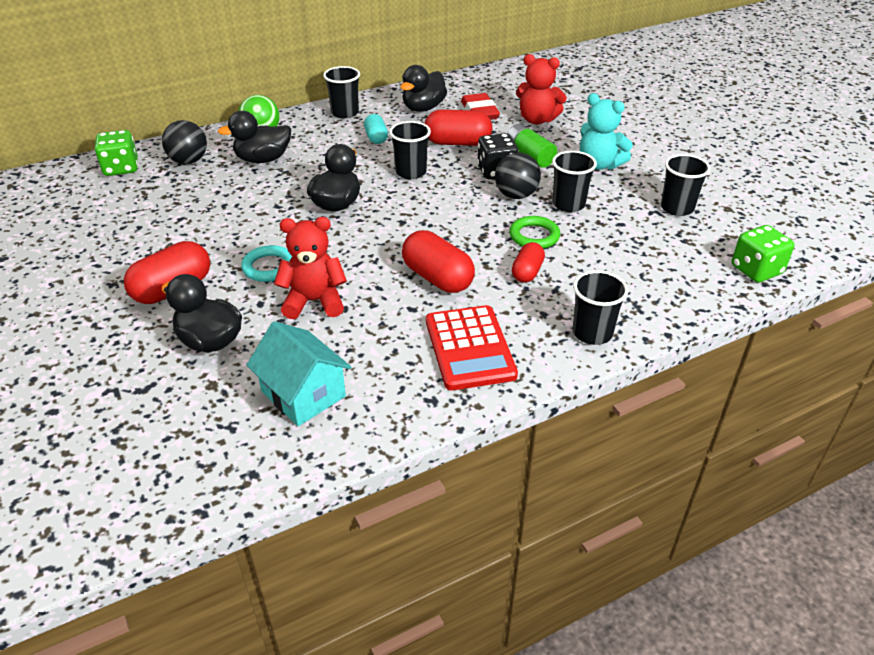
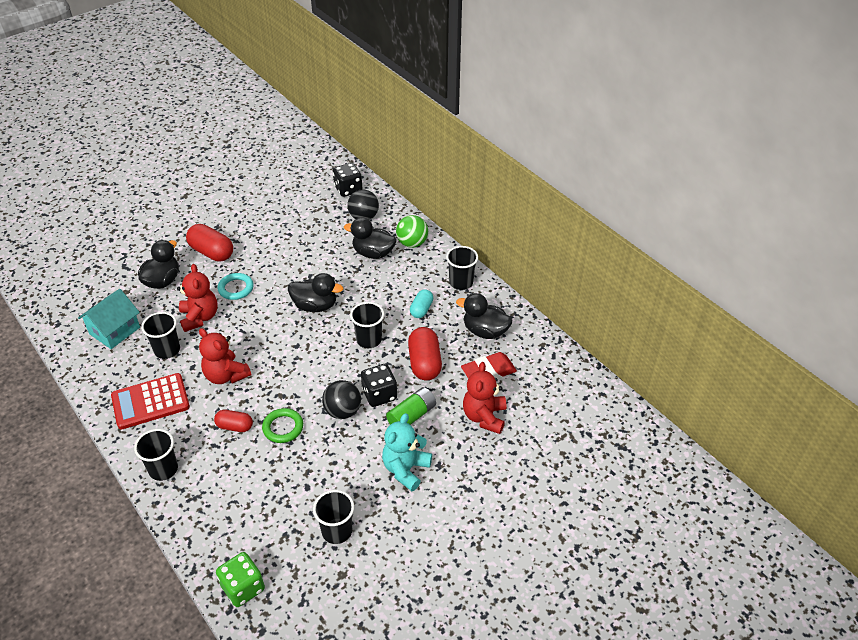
camera: 80 degrees right, 5 degrees up
(121, 168) = (348, 189): green dice -> black dice
(263, 159) = (373, 253): black duck -> black duck turned 45 degrees counterclockwise
(376, 138) = (421, 309): turquoise capsule -> turquoise capsule turned 45 degrees counterclockwise
(437, 278) = (226, 375): red capsule -> red teddy bear
(568, 204) = (333, 448): black cup -> black cup (167, 350)

